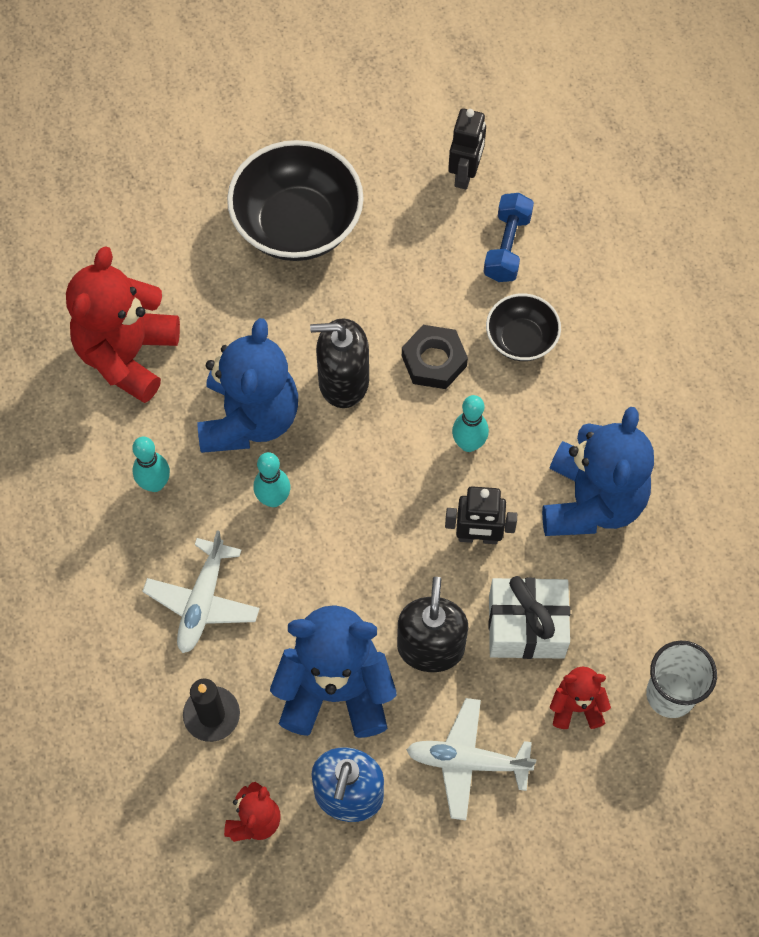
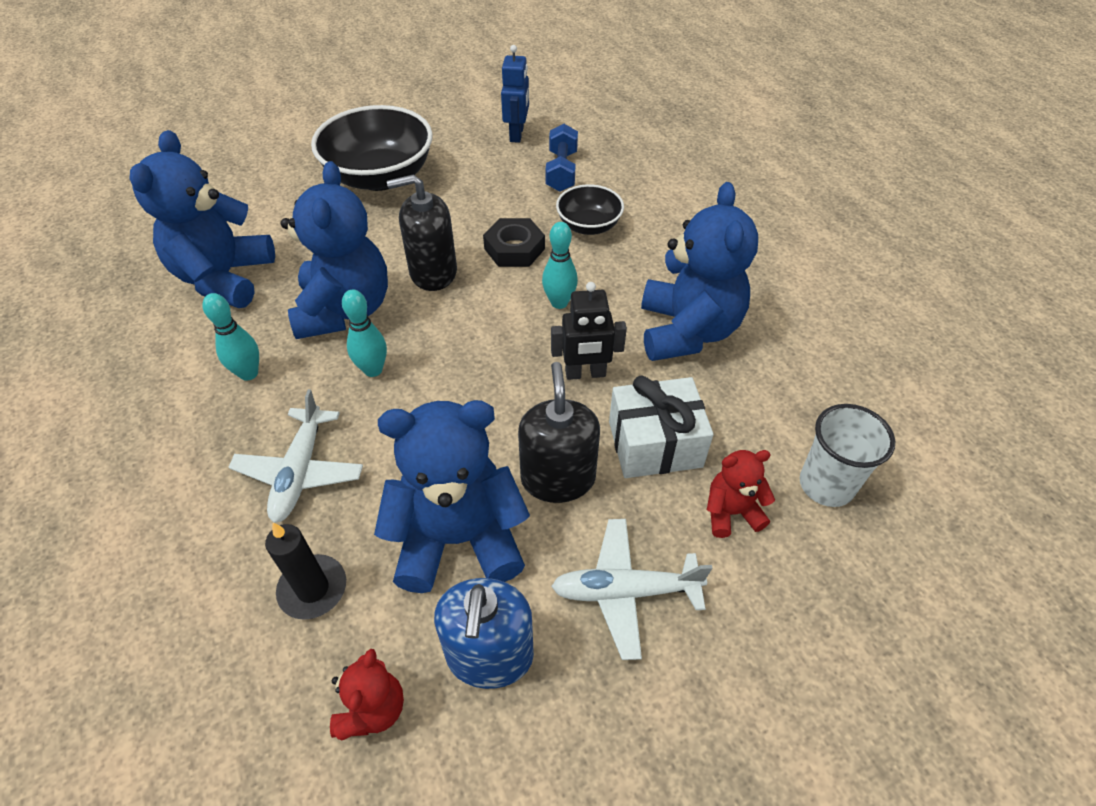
camera: 10 degrees left, 15 degrees down
(127, 355) = (224, 278): red teddy bear -> blue teddy bear
(465, 174) = (517, 134): black robot -> blue robot

